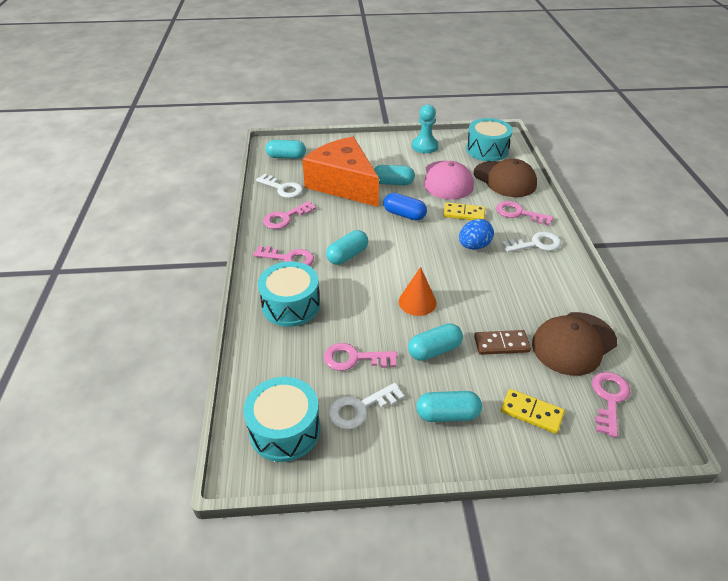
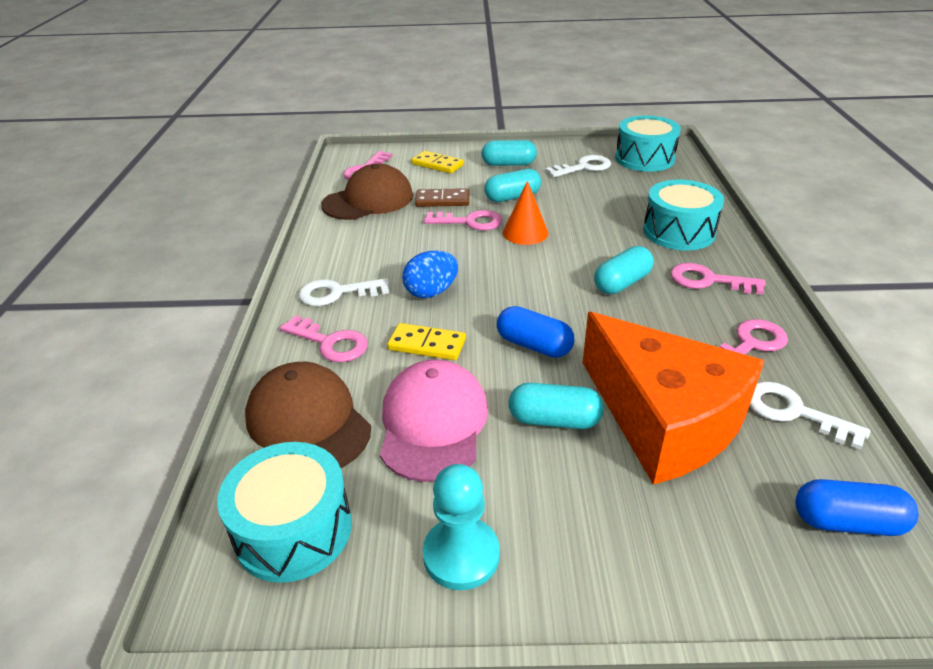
camera: 175 degrees left, 5 degrees down
(286, 157) = (847, 522): turquoise capsule -> blue capsule
(354, 358) = (594, 193): pink key -> pink key (469, 222)

